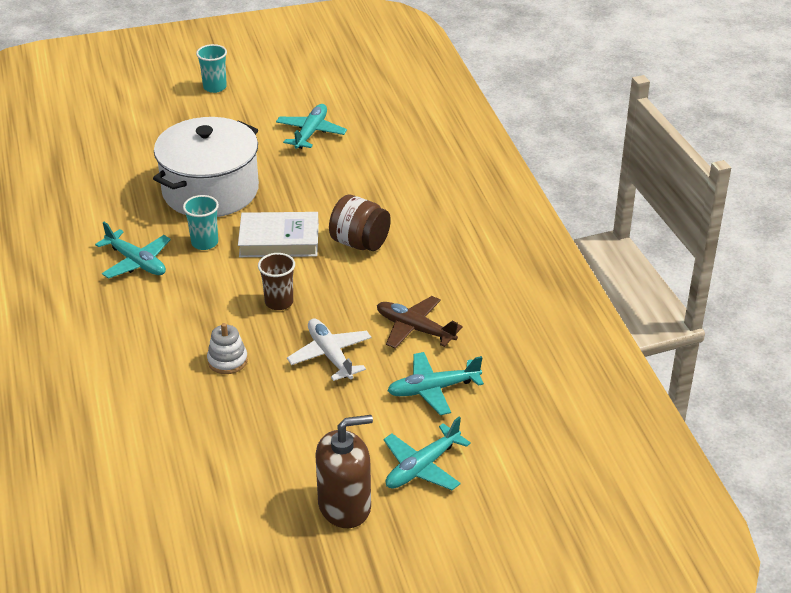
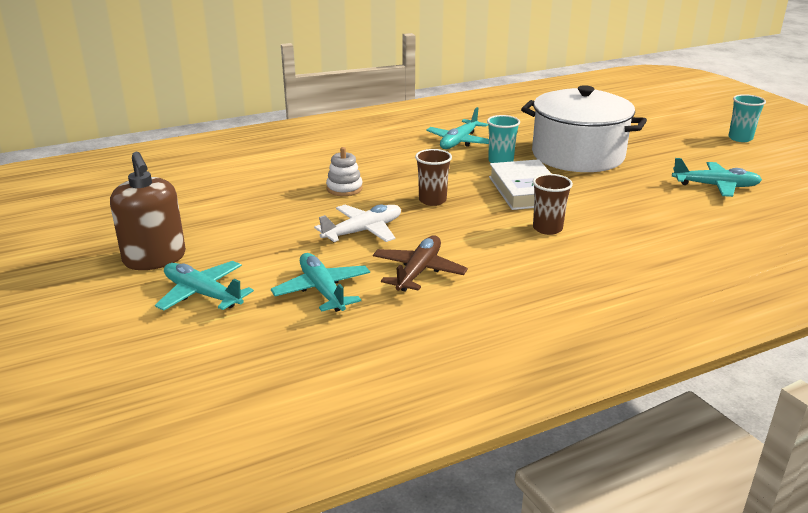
camera: 80 degrees right, 10 degrees down
(360, 243) = (547, 228): brown jar -> brown cup

